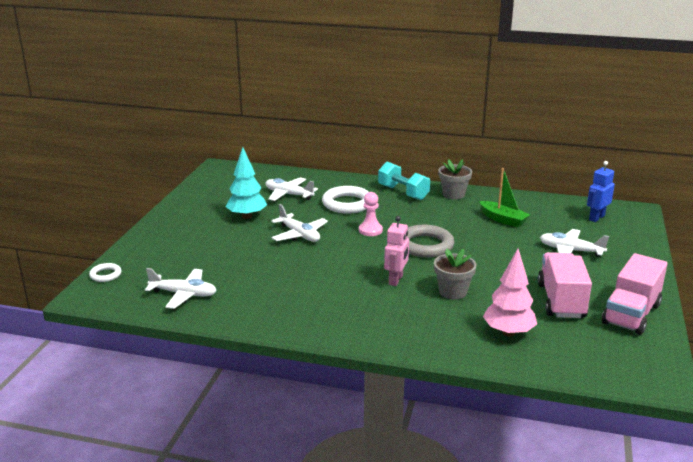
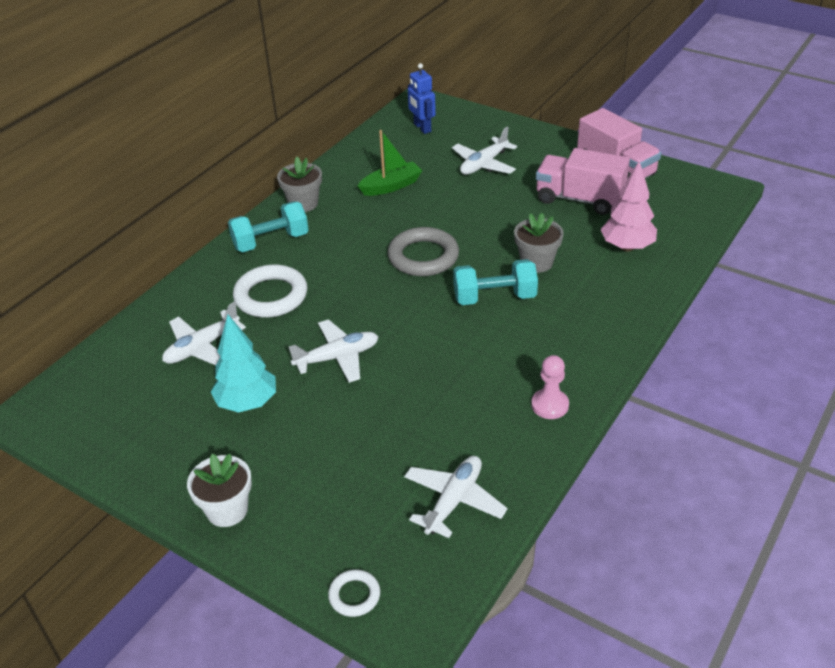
camera: 70 degrees left, 15 degrees up
(162, 228) = (227, 510): none -> white flower pot
(370, 230) = (360, 291): pink pawn -> pink pawn (550, 405)
(396, 280) = (494, 297): pink robot -> turquoise dumbbell

